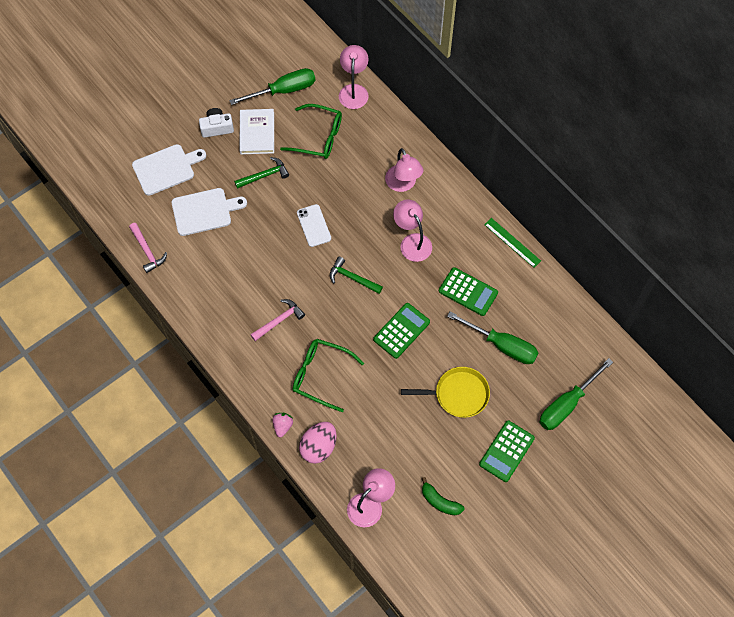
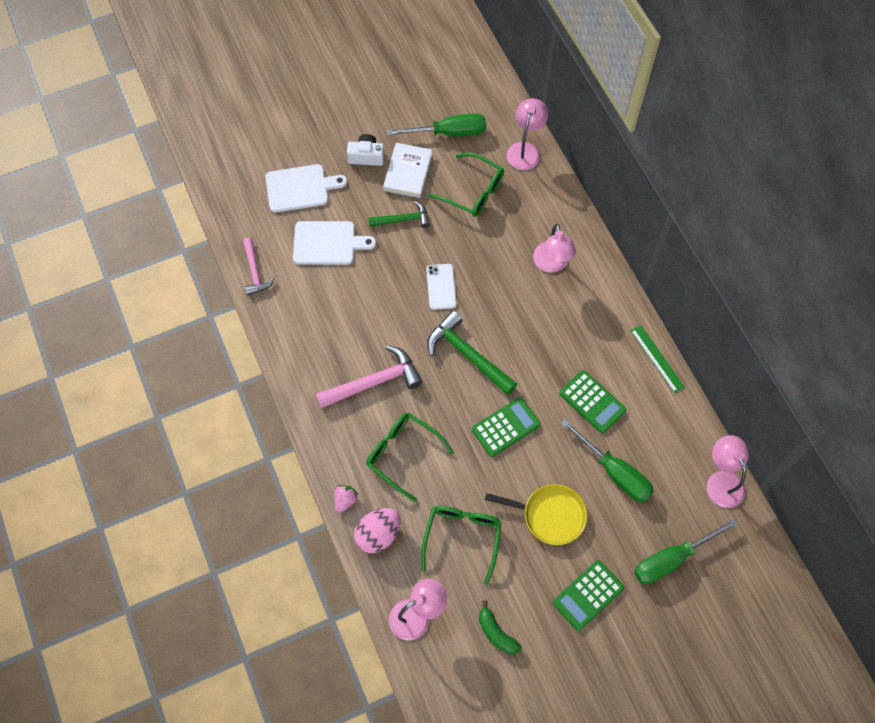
camera: 15 degrees right, 0 degrees up
(279, 320) = (374, 382): pink hammer -> pink hammer, size x1.61
(352, 278) = (467, 354): green hammer -> green hammer, size x1.61
(390, 431) = (462, 537): none -> green glasses
(412, 242) = (544, 330): pink lamp -> pink lamp (722, 481)

